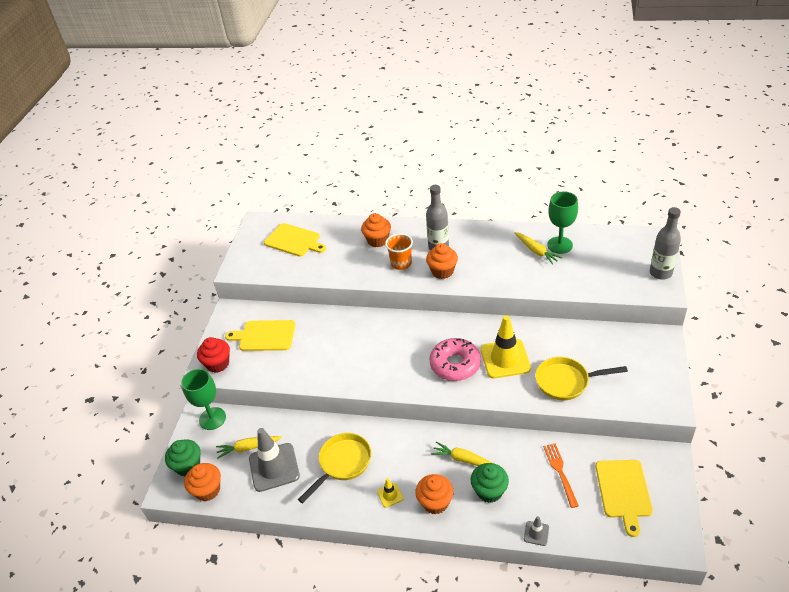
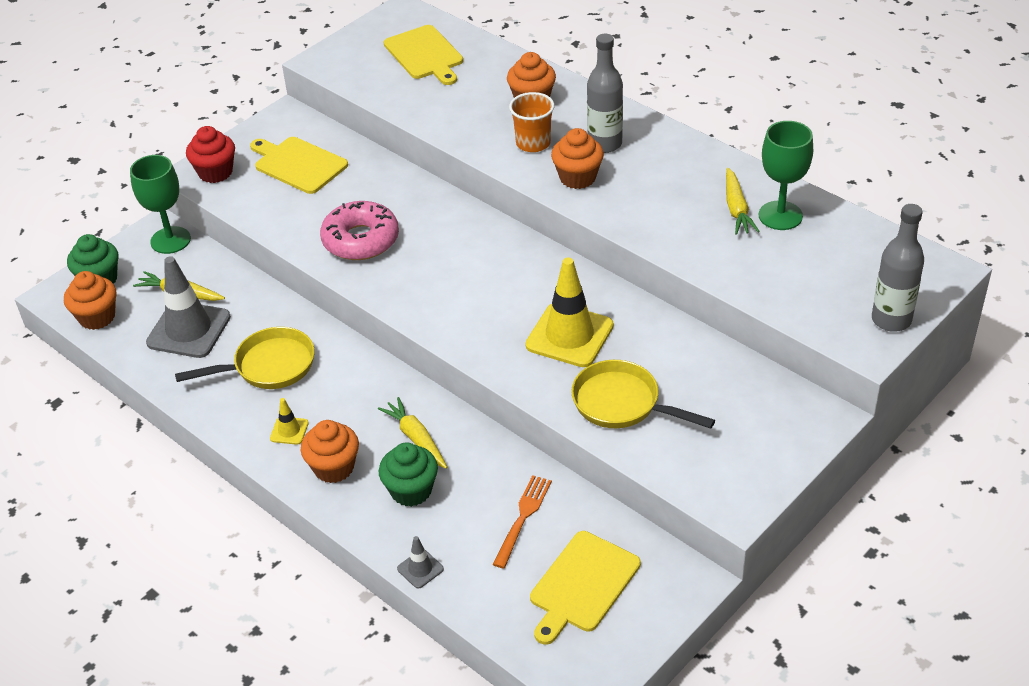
camera: 30 degrees right, 0 degrees up
(455, 364) = (497, 310): pink donut -> pink donut (360, 240)

